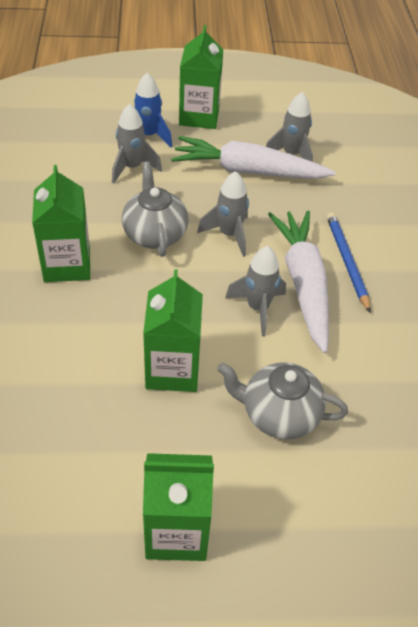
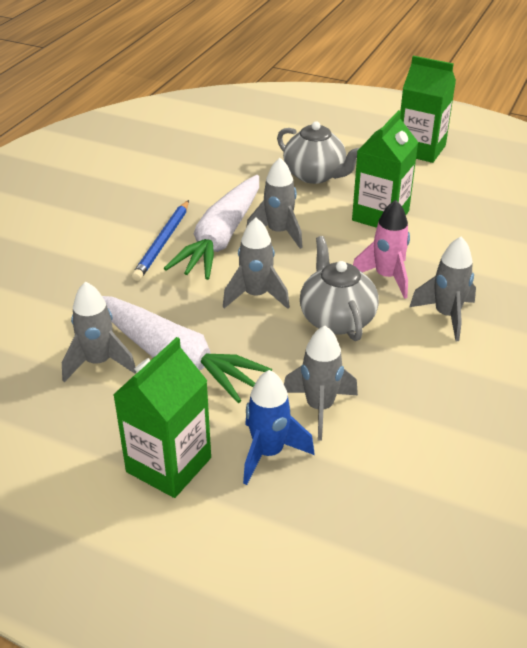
camera: 150 degrees left, 10 degrees down
(67, 264) = (446, 316): green carton -> grey rocket
(132, 288) = (386, 277): none -> pink rocket
(155, 234) = (336, 319): grey teapot -> grey teapot turned 150 degrees clockwise

